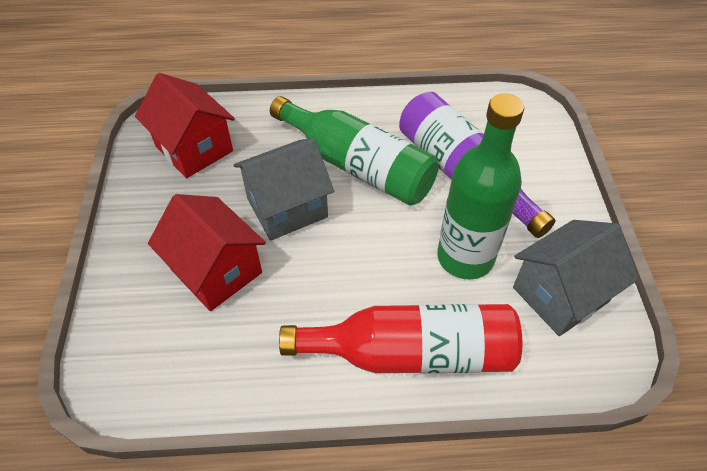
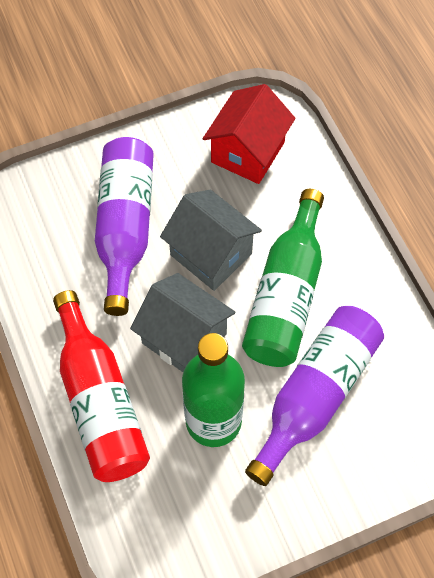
camera: 70 degrees right, 10 degrees up
(216, 271) = (125, 228): red house -> purple bottle
(560, 295) = (202, 515): grey house -> grey house (184, 338)

